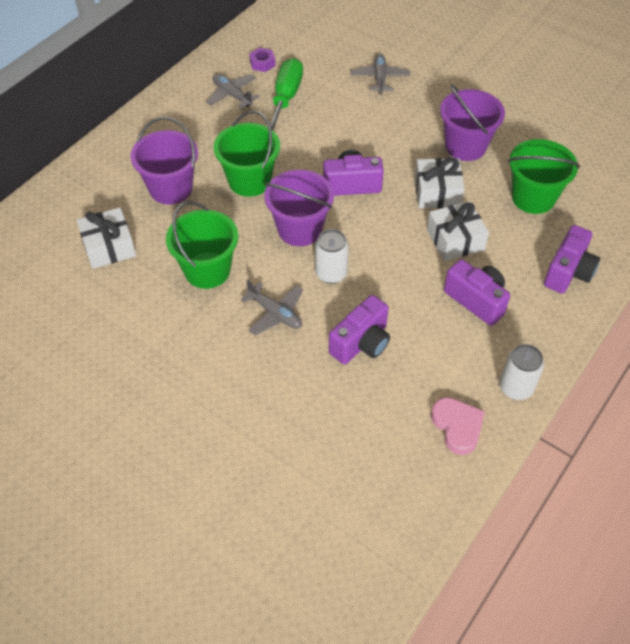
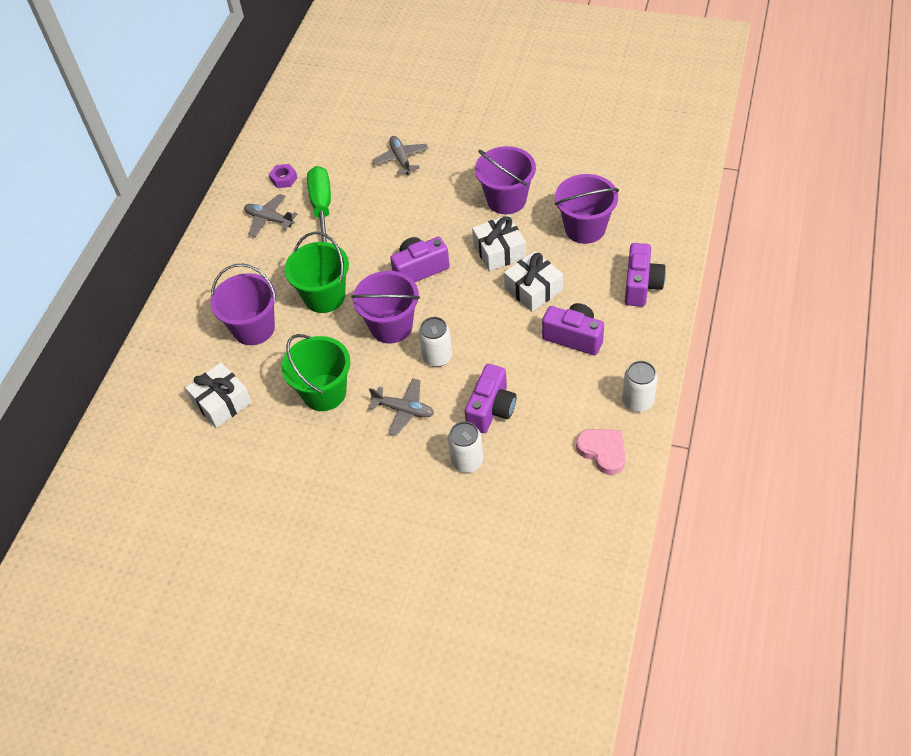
camera: 15 degrees left, 0 degrees up
(314, 386) = (467, 461): none -> white can
(533, 198) = (585, 228): green bucket -> purple bucket

